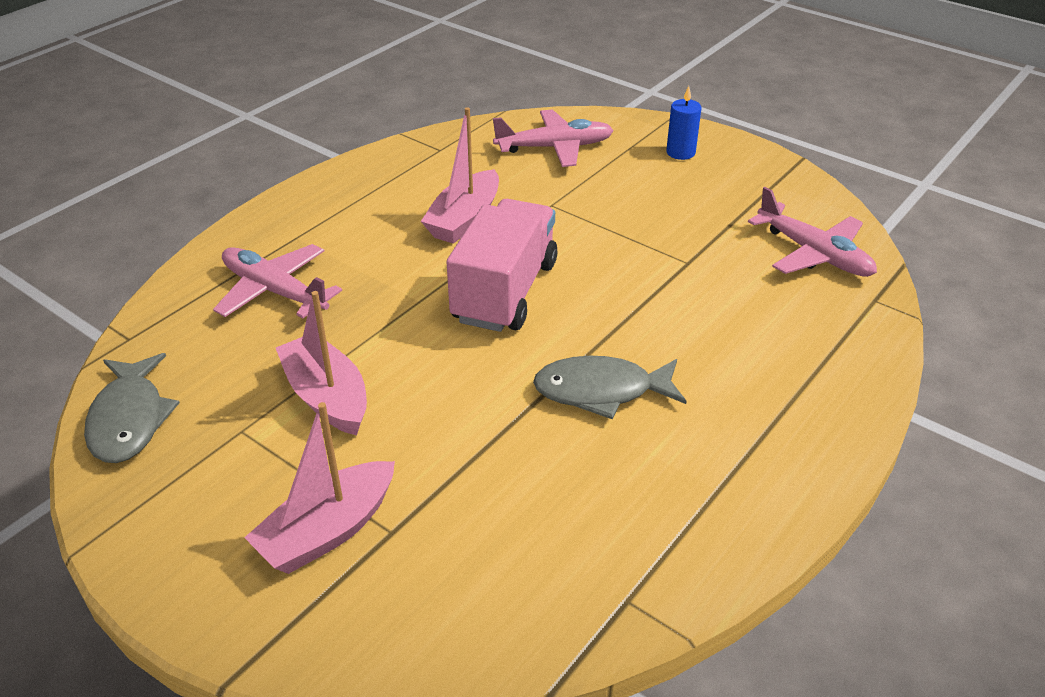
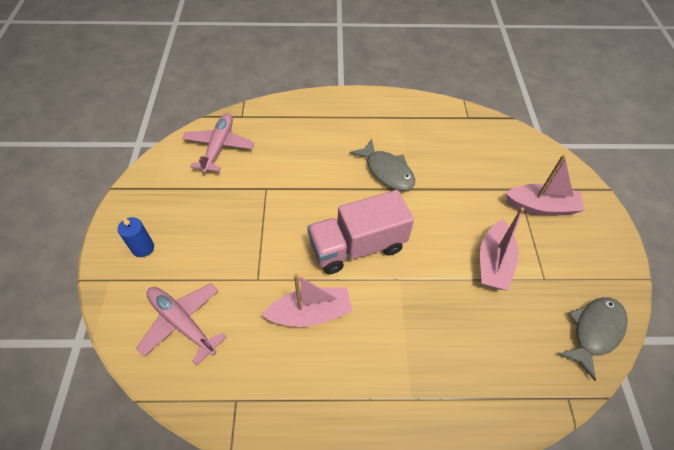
camera: 130 degrees left, 15 degrees up
(275, 291) = (462, 358): pink plane -> none

